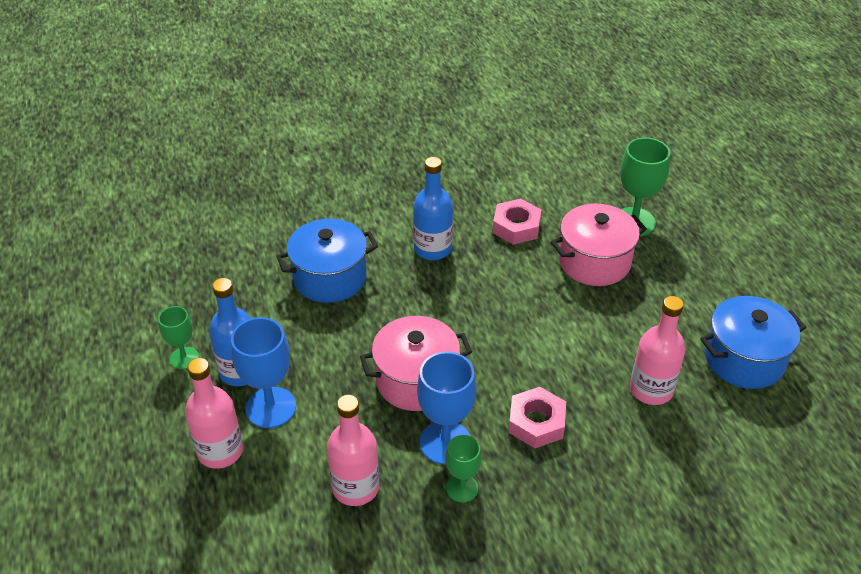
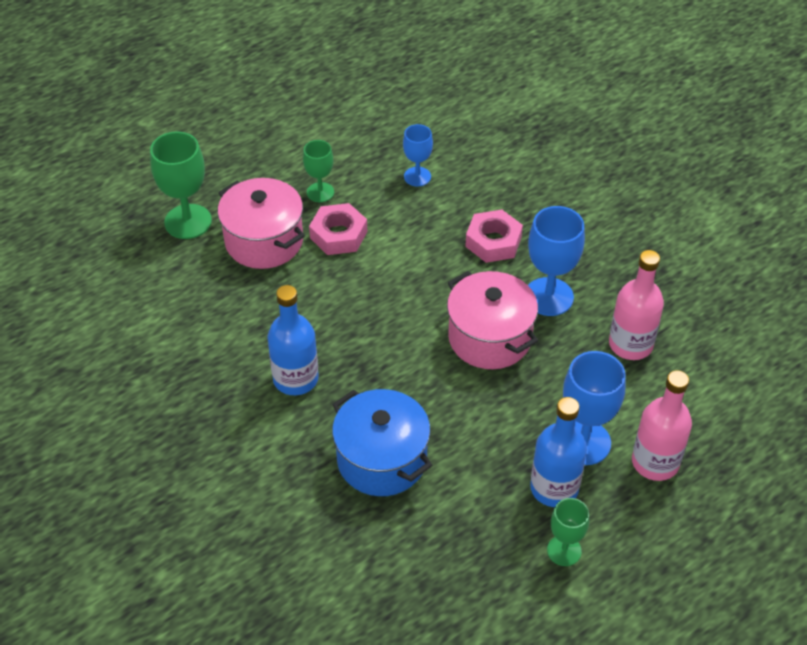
camera: 110 degrees left, 5 degrees up
(462, 488) = (588, 273): green goblet -> green goblet (320, 192)
(516, 227) = (230, 315): pink nut -> pink nut (338, 235)
(651, 389) = (417, 176): pink bottle -> blue goblet
(744, 359) = (353, 125): blue pot -> none

